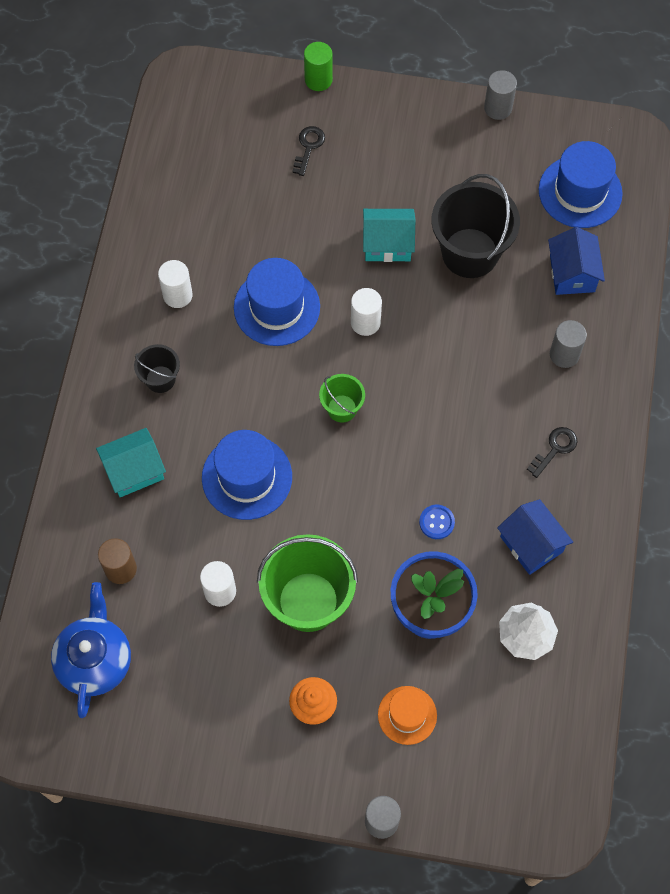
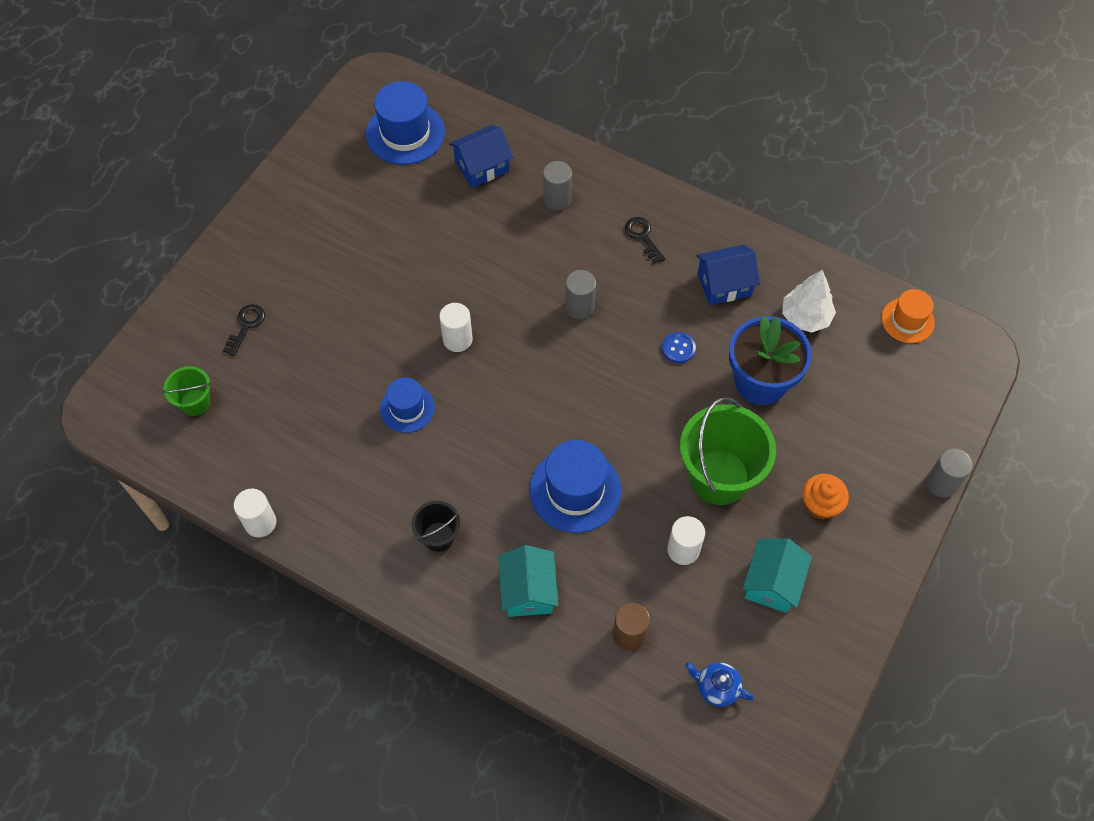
camera: 70 degrees left, 5 degrees down
(95, 660) = (717, 687): blue teapot -> blue teapot, size x0.54
(177, 295) = (352, 492): white cylinder -> white cylinder (260, 523)
(277, 307) = (407, 408): blue hat -> blue hat, size x0.61
(308, 147) = (246, 326): black key -> black key turned 75 degrees clockwise
(318, 80) = (175, 293): green cylinder -> none
(342, 408) = (537, 387): green bucket -> green bucket (195, 402)
(387, 244) = (384, 295): turquoise house -> turquoise house (772, 583)
(407, 715) = (850, 431): orange hat -> orange hat (907, 320)
(470, 253) = (425, 234): black bucket -> none
(498, 108) = (288, 163): grey cylinder -> grey cylinder (579, 307)
(572, 273) = (482, 166): blue house -> blue house turned 45 degrees counterclockwise

